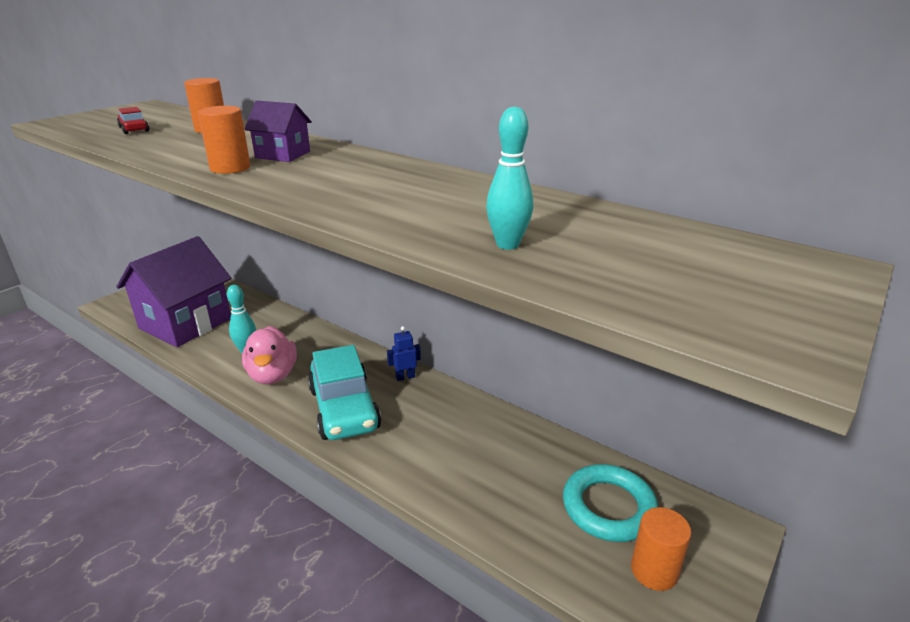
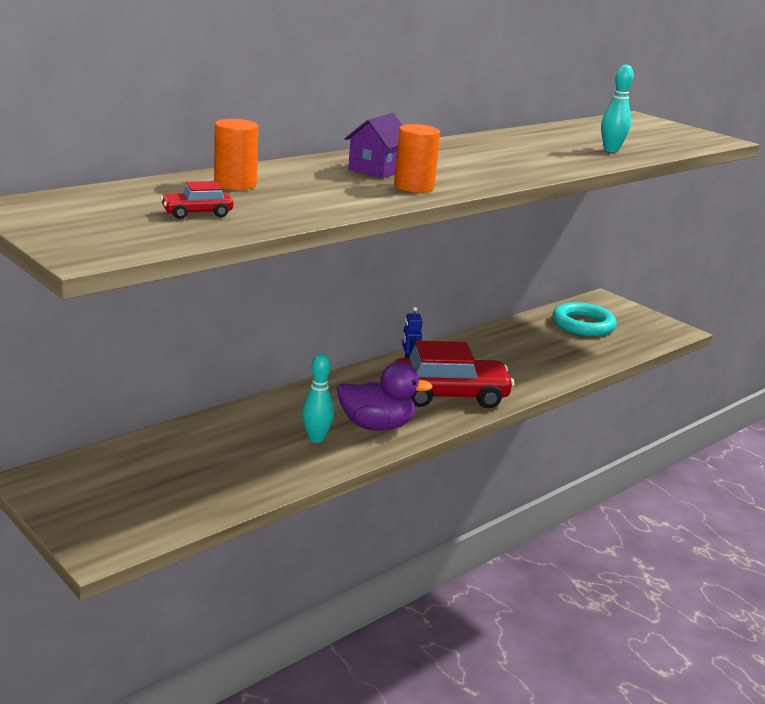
camera: 80 degrees left, 5 degrees down
(185, 323) = (217, 480): purple house -> none
(272, 375) = (376, 426): pink duck -> purple duck
(344, 409) = (449, 395): turquoise car -> red car
(654, 570) = (633, 326): orange cylinder -> none

